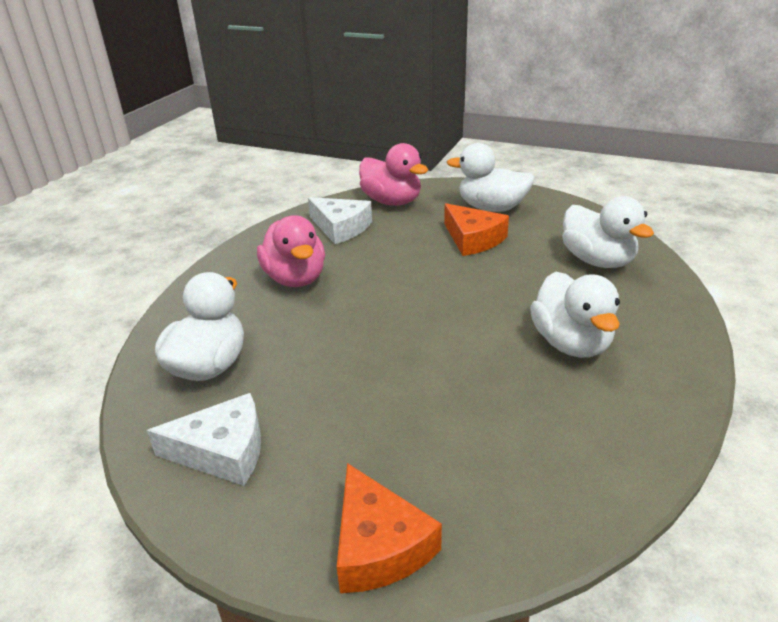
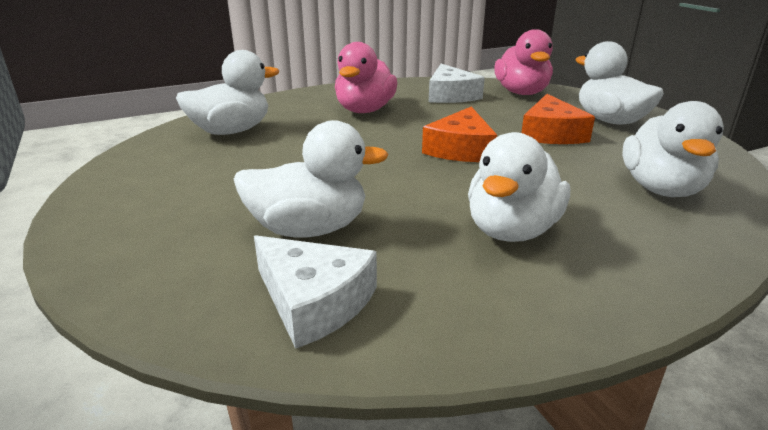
camera: 40 degrees right, 5 degrees down
(223, 451) = (158, 171): white cheese -> white cheese (314, 301)
(378, 545) = (130, 262): orange cheese -> orange cheese (461, 149)
(454, 423) = (309, 229): none -> white duck

